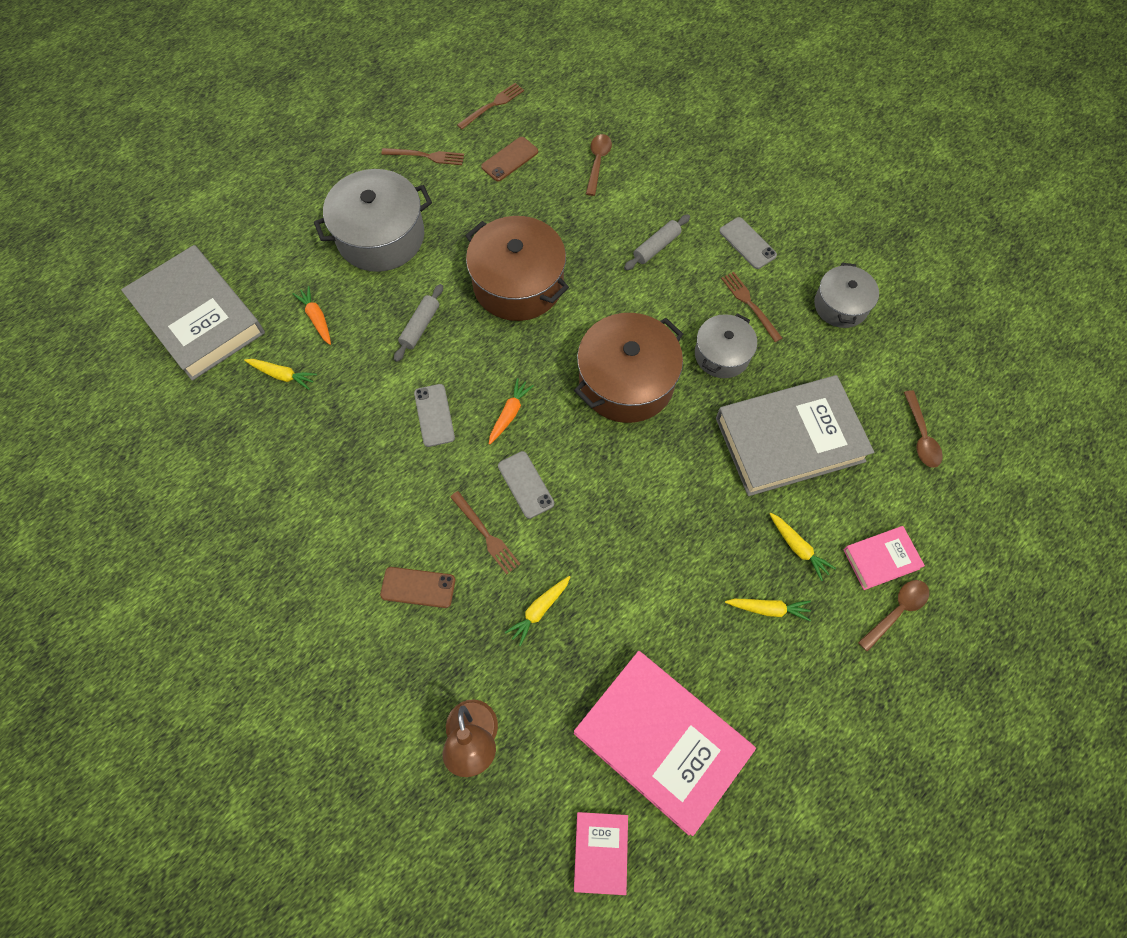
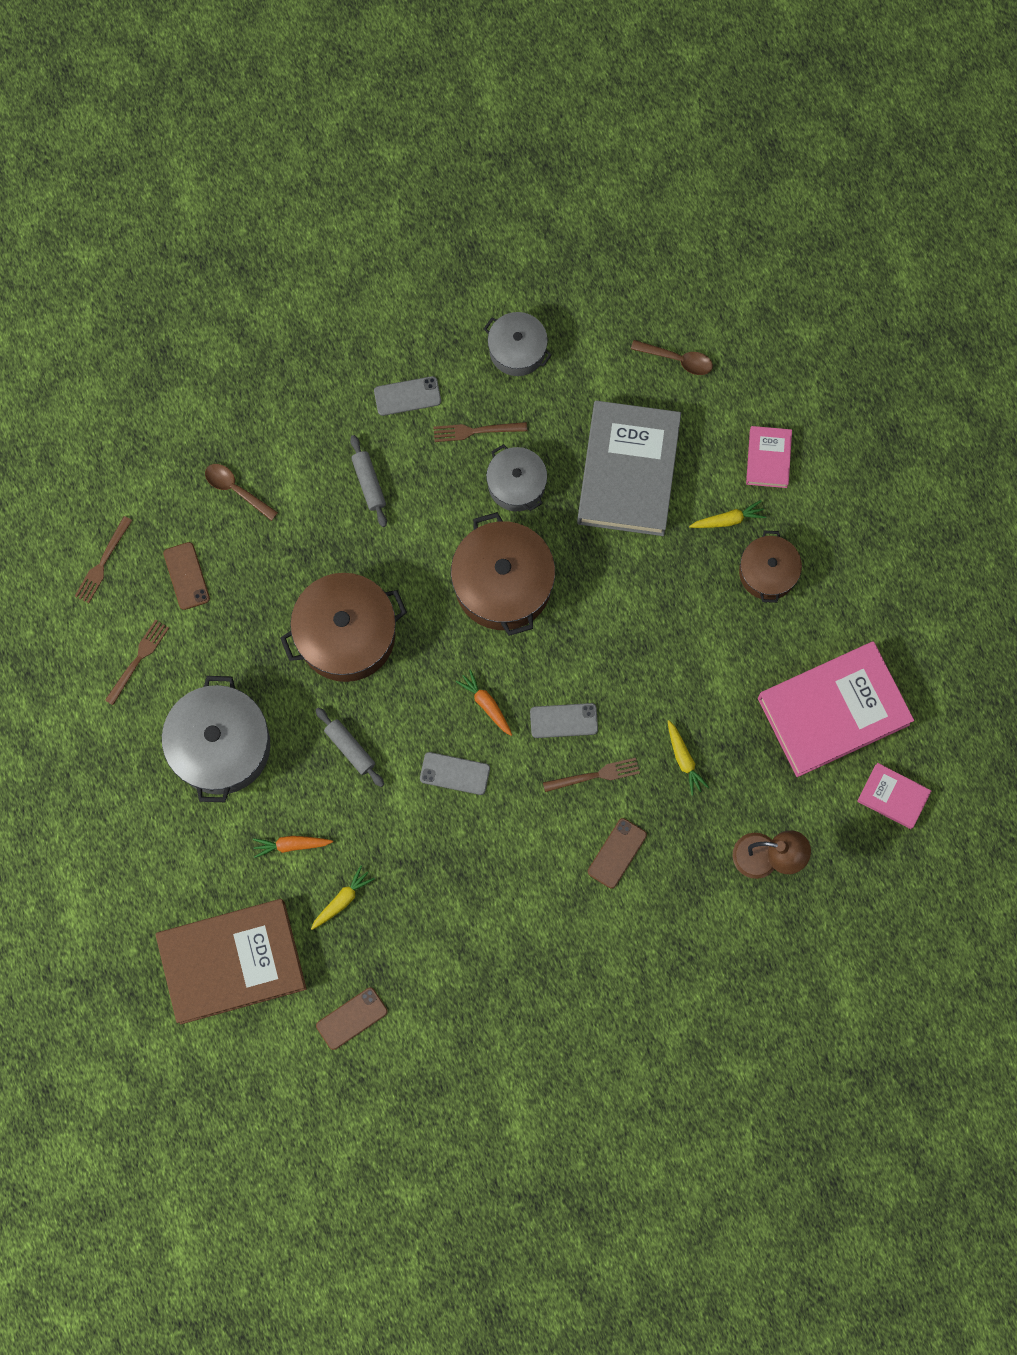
camera: 65 degrees left, 10 degrees up
(177, 426) = (351, 1018): none -> brown phone
(198, 317) = (232, 962): grey book -> brown book
(492, 105) = (103, 562): brown fork -> brown fork turned 135 degrees counterclockwise
(768, 609) = (767, 572): yellow carrot -> brown pot
(896, 611) = (815, 472): brown spoon -> none

